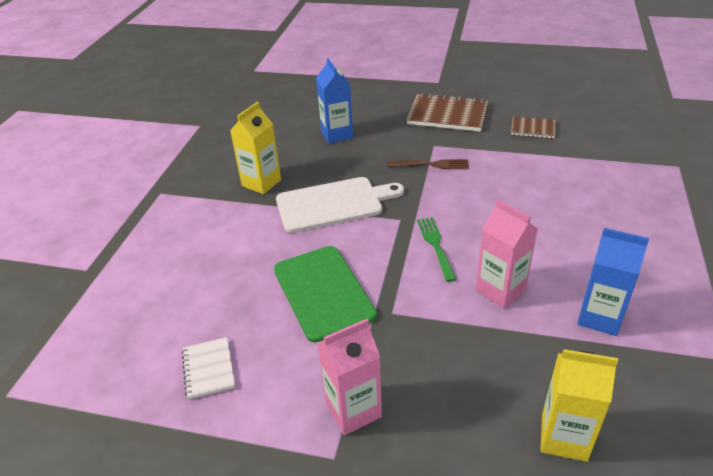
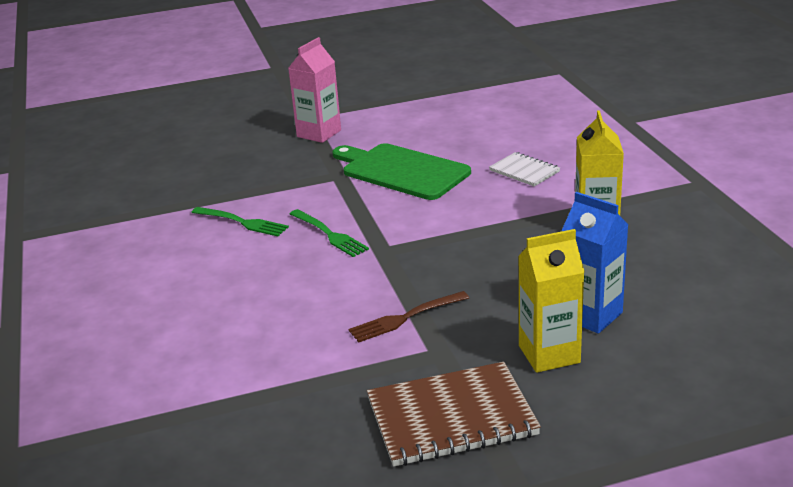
camera: 150 degrees right, 10 degrees down
(208, 369) = (443, 117): white notebook -> white notebook (524, 171)
(334, 204) = (481, 234): white cutting board -> none
(500, 290) = (242, 222): pink carton -> green fork
(533, 129) = (280, 440): brown notebook -> none
(564, 437) = (163, 165): yellow carton -> yellow carton (549, 354)
(599, 317) = (141, 232): blue carton -> none

